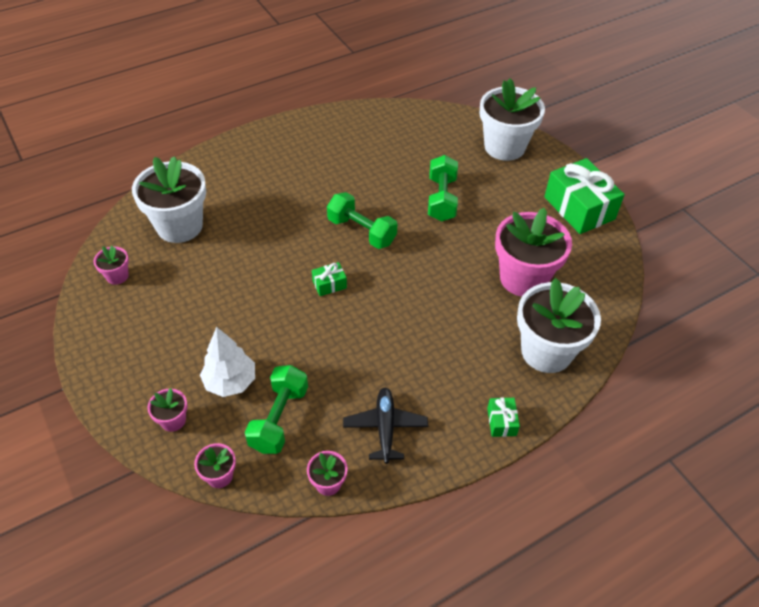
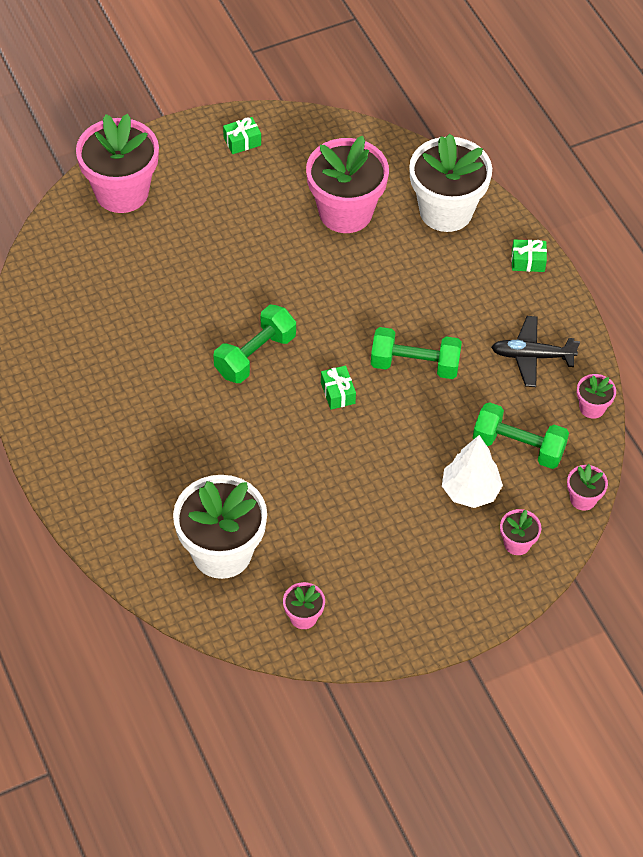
camera: 85 degrees left, 5 degrees up
(441, 199) = (209, 269): green dumbbell -> green dumbbell (414, 364)
(504, 147) = (122, 192): white flower pot -> pink flower pot
(579, 208) = (242, 141): green gift -> green gift, size x0.45

